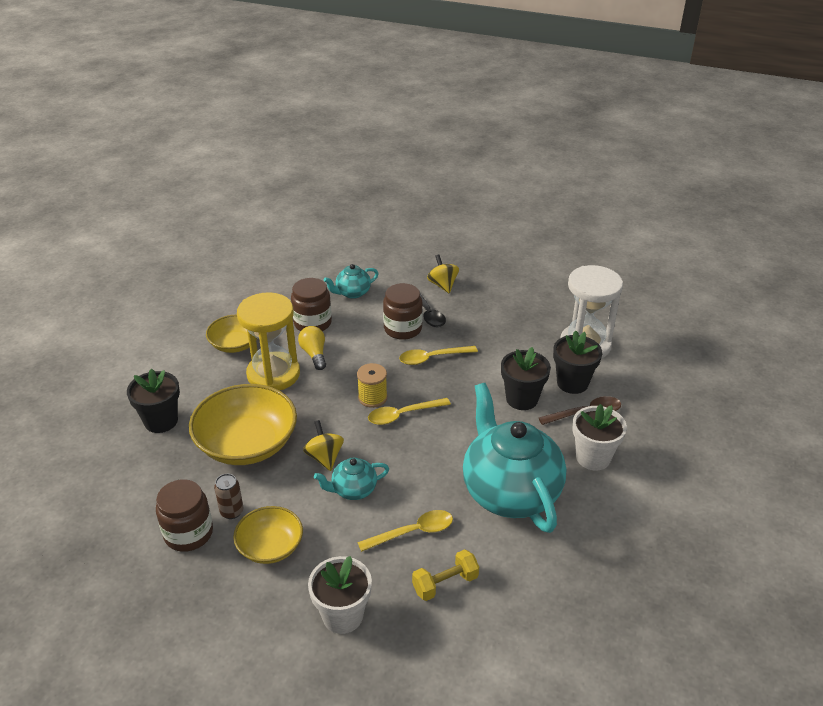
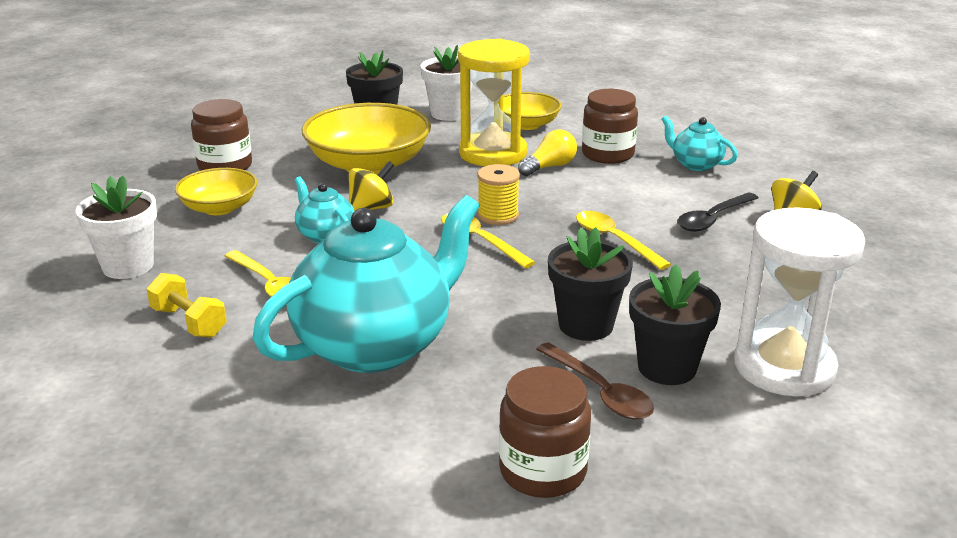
camera: 70 degrees right, 10 degrees down
(232, 511) = (263, 179): brown can -> none
(403, 329) = (657, 209): brown jar -> brown jar (542, 471)
(593, 457) = (494, 413): white flower pot -> white flower pot (449, 114)

